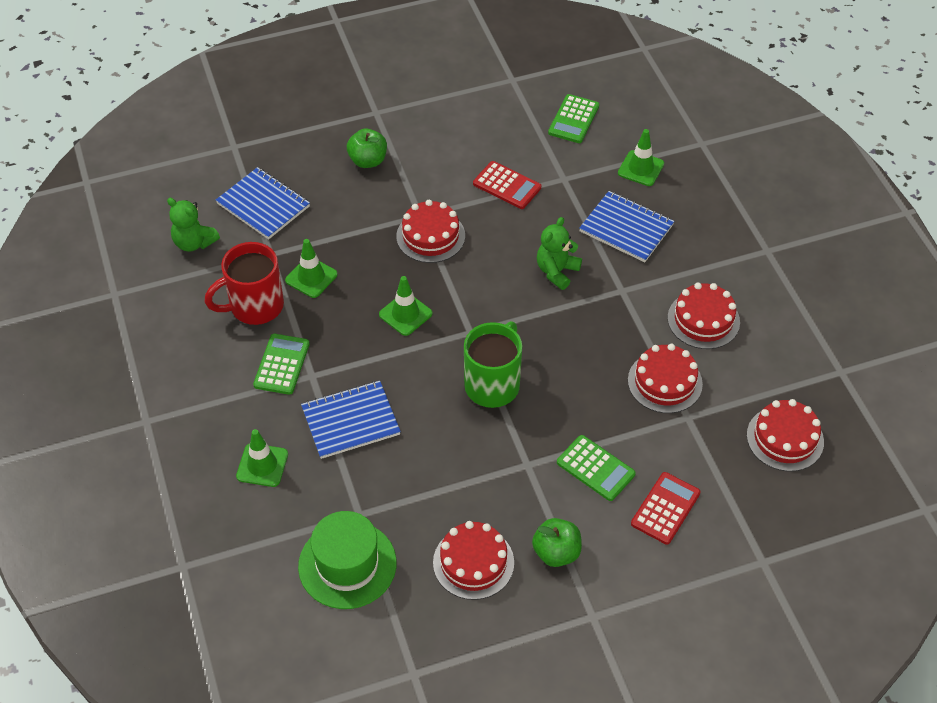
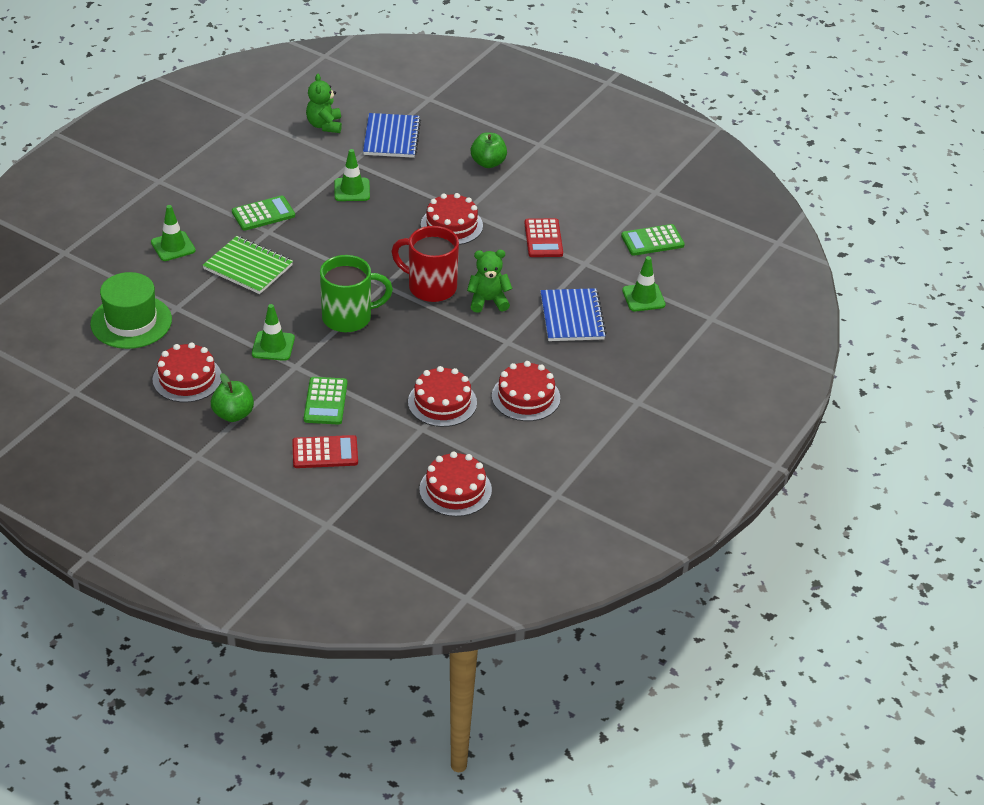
camera: 50 degrees right, 10 degrees down
(255, 306) = (299, 178): red mug -> red mug (430, 287)
(350, 421) = (248, 267): blue notebook -> green notebook
(405, 314) = (367, 247): green traffic cone -> green traffic cone (273, 346)

